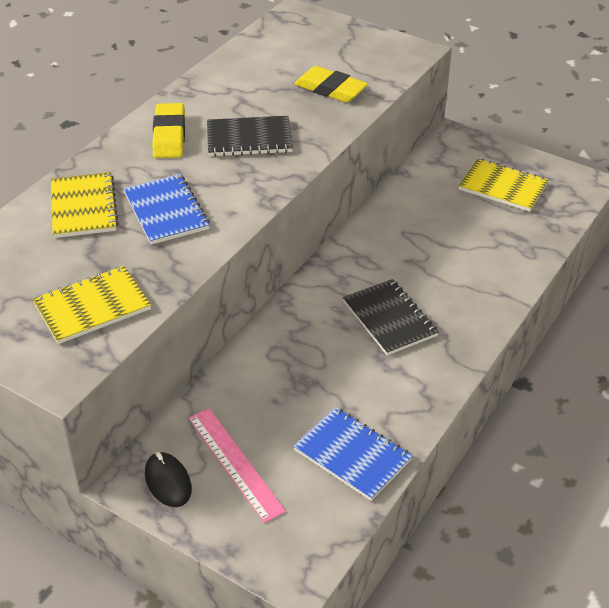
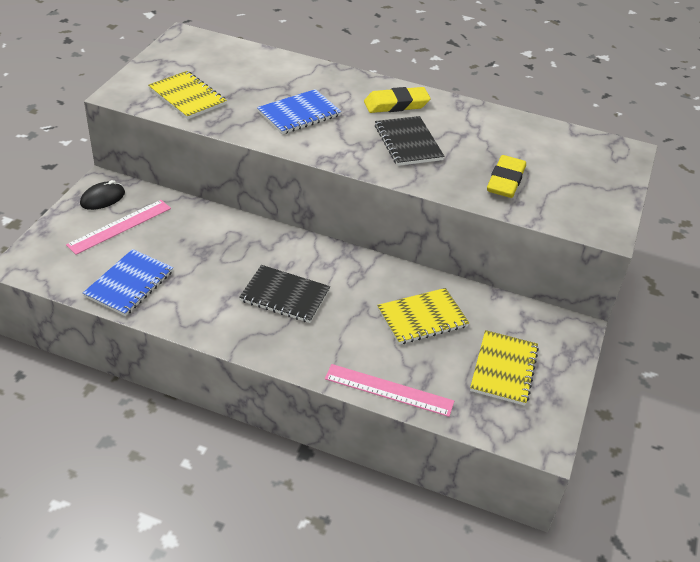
camera: 75 degrees right, 0 degrees up
(83, 207) = (294, 79): yellow notebook -> yellow notebook (422, 318)
(389, 319) = (285, 296): black notebook -> black notebook turned 60 degrees clockwise
(528, 262) = (389, 390): none -> pink ruler

